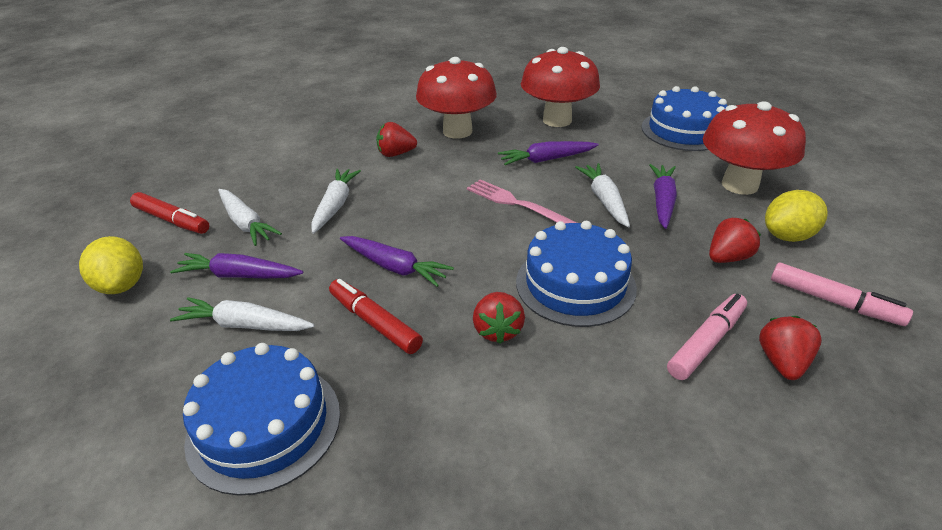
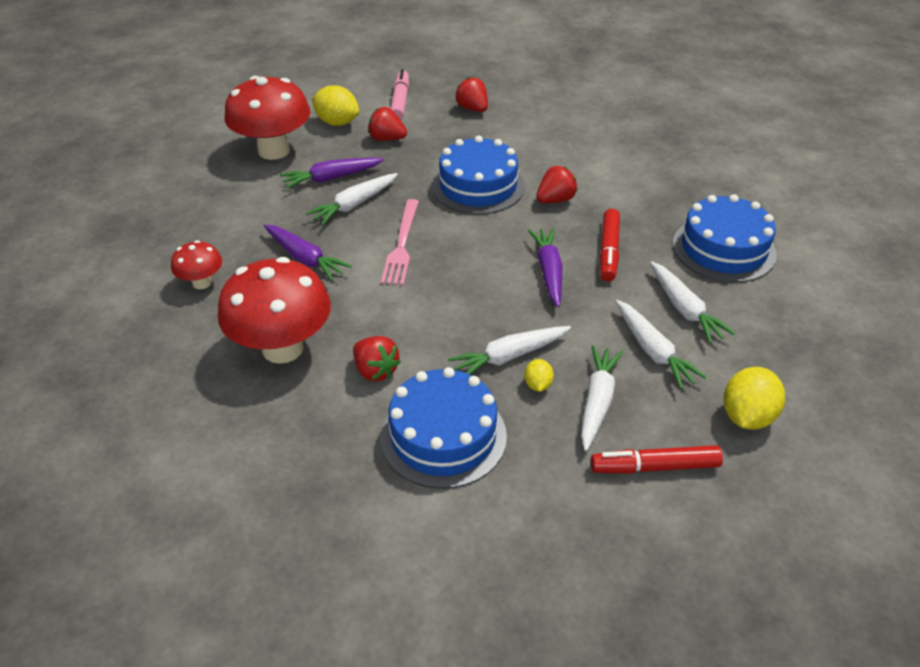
camera: 125 degrees left, 5 degrees up
(172, 220) = (654, 467): red marker -> red marker turned 90 degrees counterclockwise
(239, 275) = (653, 351): purple carrot -> white carrot
(296, 206) = (538, 385): none -> yellow lemon
(557, 120) = (202, 283): red mushroom -> red mushroom, size x0.50
(684, 130) = (178, 196): blue cake -> blue cake (443, 436)
(706, 342) = (482, 131): pink marker -> none
(782, 362) = (472, 109): red strawberry -> red strawberry turned 75 degrees clockwise

